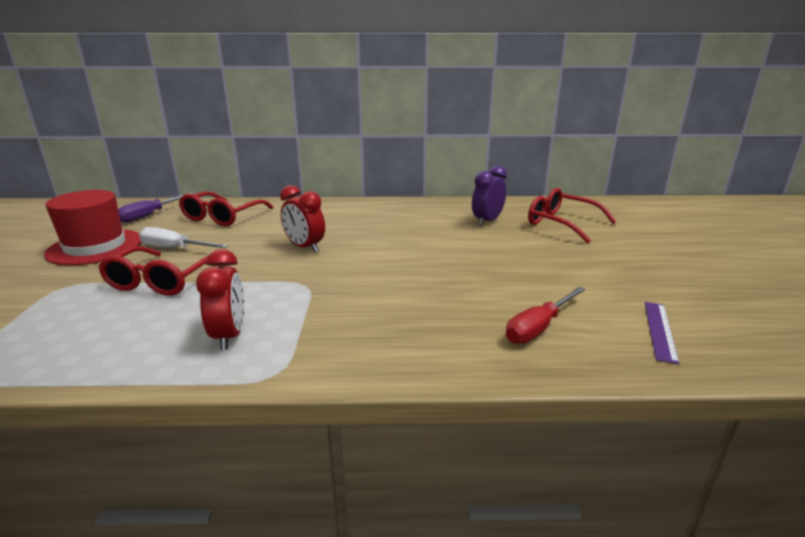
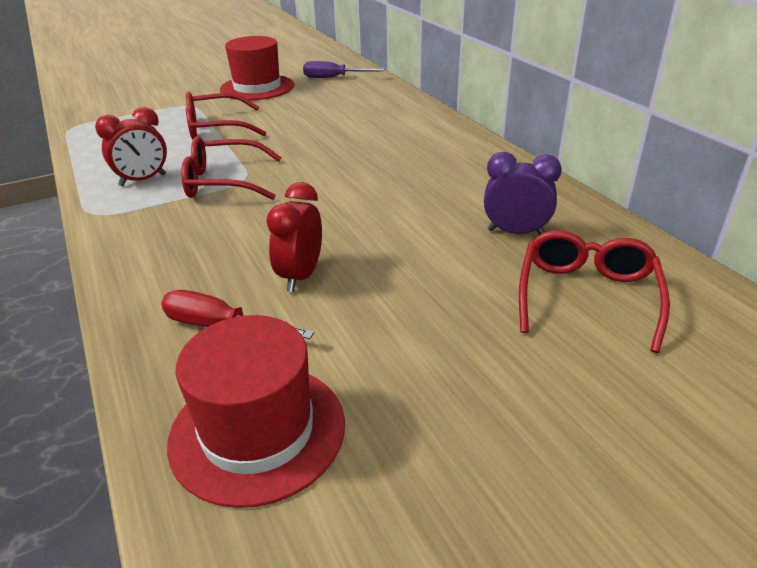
camera: 65 degrees right, 10 degrees up
(175, 248) = (276, 110): white screwdriver -> none
(222, 217) = (359, 101): red glasses -> red glasses (223, 182)
(304, 247) = (323, 154): red clock -> red clock (300, 276)
(660, 330) = (258, 431): purple ruler -> red hat

